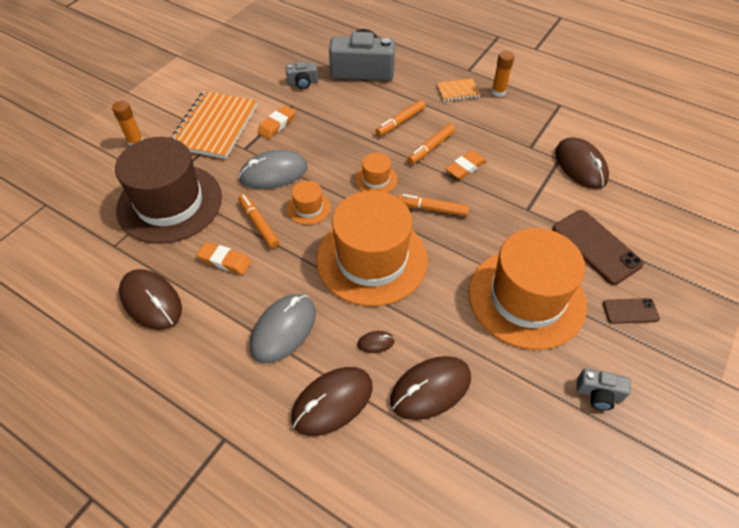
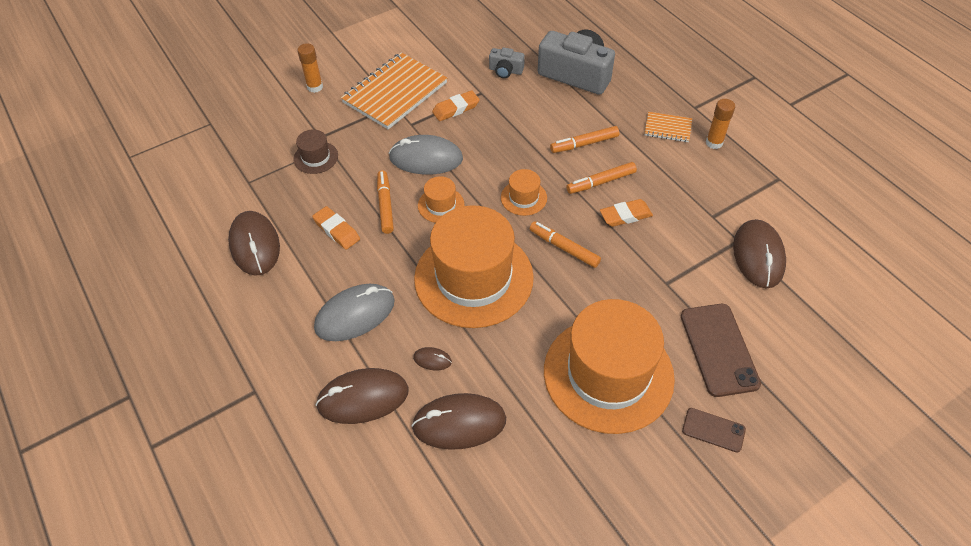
camera: 25 degrees right, 0 degrees up
(170, 203) = (316, 157): brown hat -> brown hat, size x0.42
(598, 394) = (624, 497): grey camera -> none

